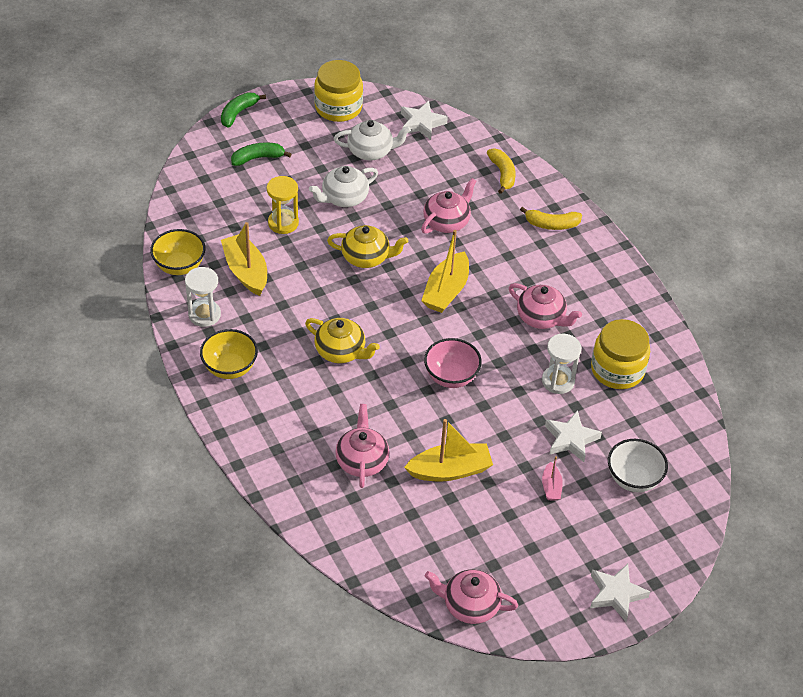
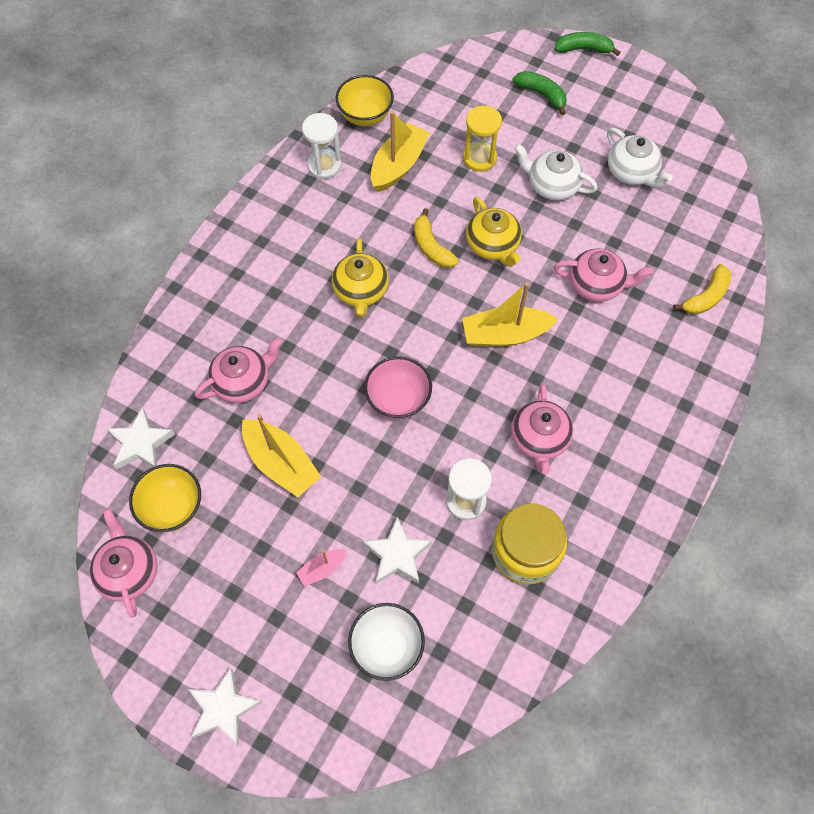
camera: 60 degrees right, 15 degrees up
(230, 368) = (278, 219): yellow bowl -> yellow bowl (173, 507)
(338, 107) = (664, 115): yellow jar -> none
(421, 123) = (708, 191): white star -> white star (141, 444)
(551, 224) = (676, 379): yellow banana -> yellow banana (431, 247)

